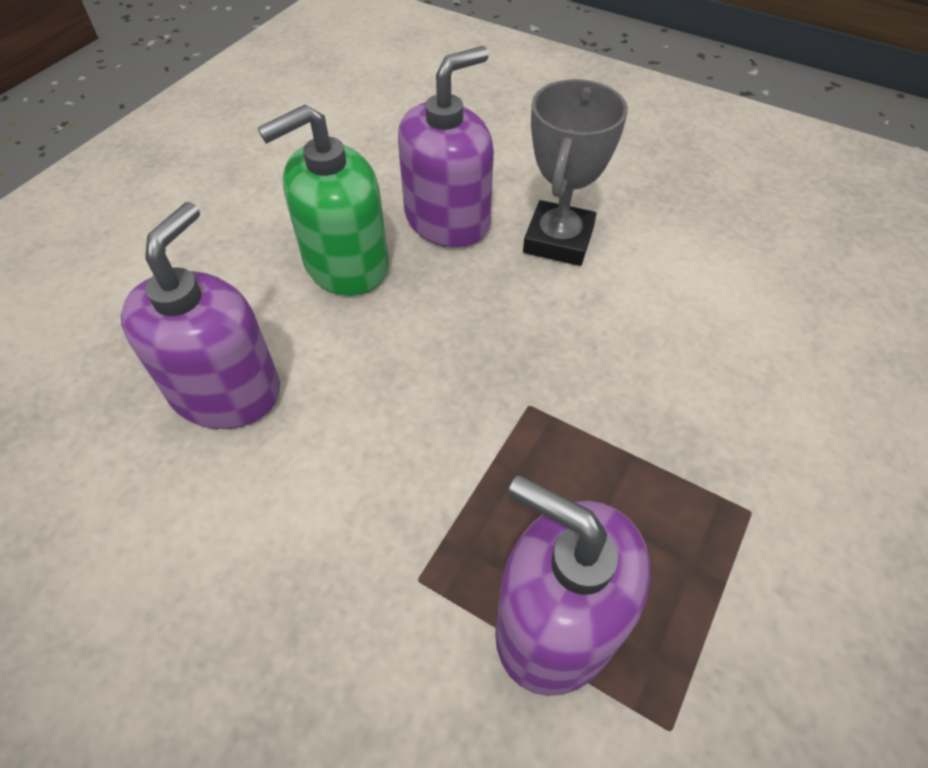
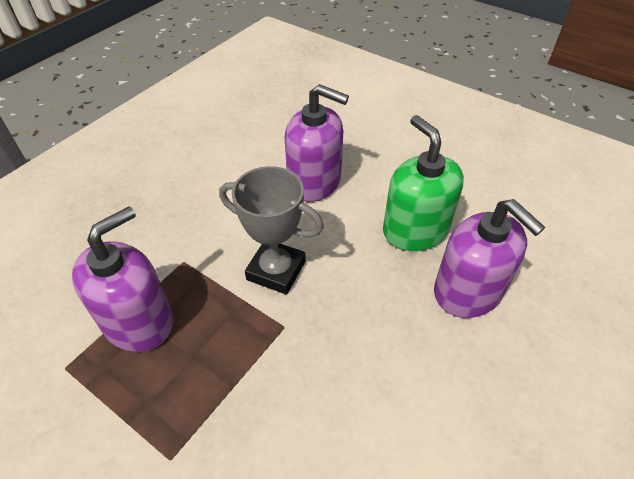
camera: 95 degrees right, 5 degrees down
(558, 240) = (452, 371): grey trophy -> grey trophy (276, 270)

